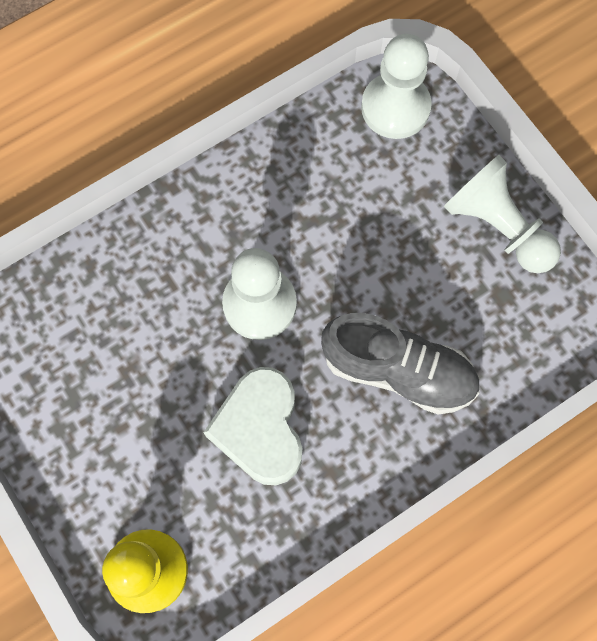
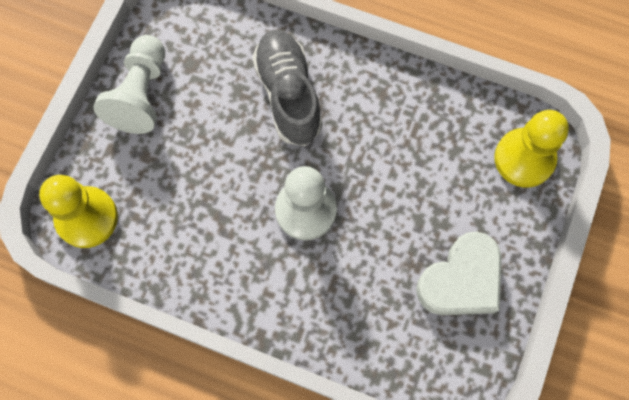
camera: 125 degrees left, 0 degrees up
(260, 429) = (388, 152): white heart -> white heart (461, 280)
(395, 107) = (87, 218): white pawn -> yellow pawn

